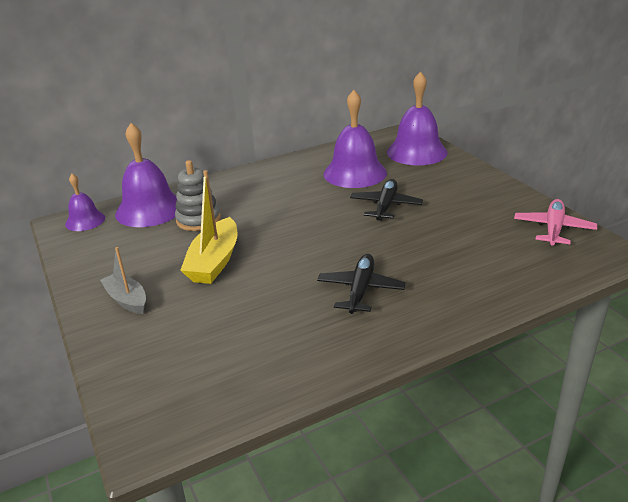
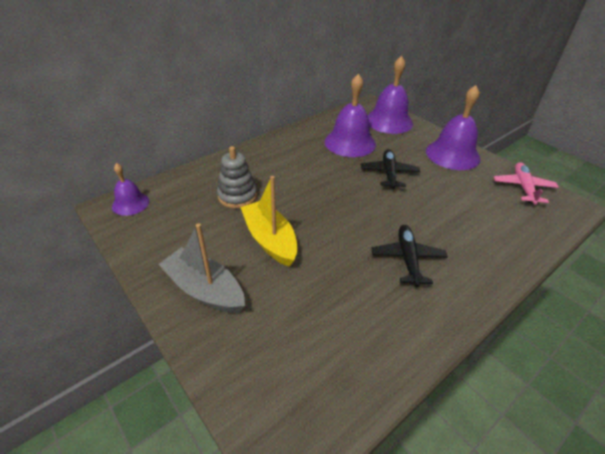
camera: 15 degrees left, 10 degrees up
(127, 300) = (205, 289): grey boat -> grey boat, size x1.55
(149, 209) = (188, 188): purple bell -> purple bell (452, 154)
(214, 262) = (270, 240): yellow boat -> yellow boat turned 150 degrees clockwise

